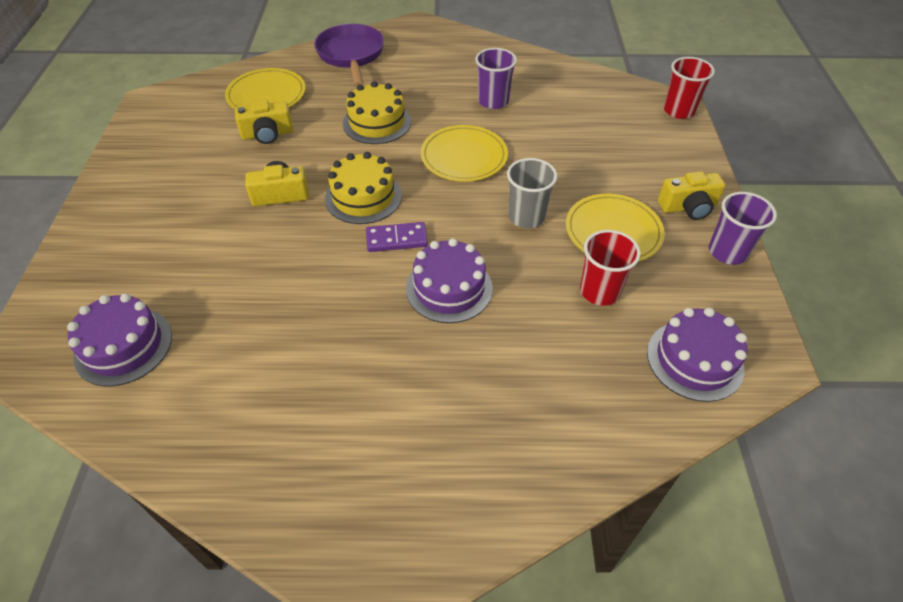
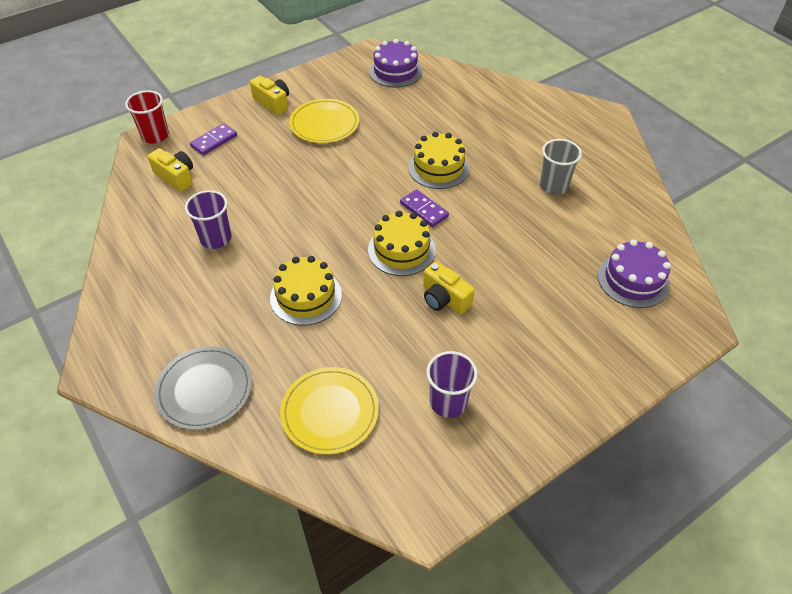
camera: 125 degrees left, 0 degrees up
(267, 134) = (386, 363): yellow camera -> yellow camera (176, 177)
(351, 55) = (204, 389): purple pan -> grey plate
(449, 288) = (438, 167): purple cake -> yellow cake
(464, 156) = (307, 220): yellow plate -> none
(526, 217) = (345, 163): grey cup -> grey cup (553, 185)
(599, 291) = (380, 113): red cup -> none
(641, 142) = (214, 141): none -> purple domino
(727, 252) = (302, 80): purple cup -> purple cup (448, 402)

